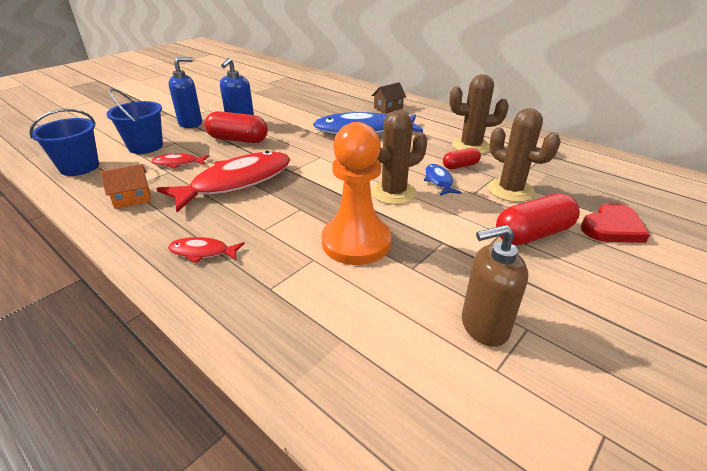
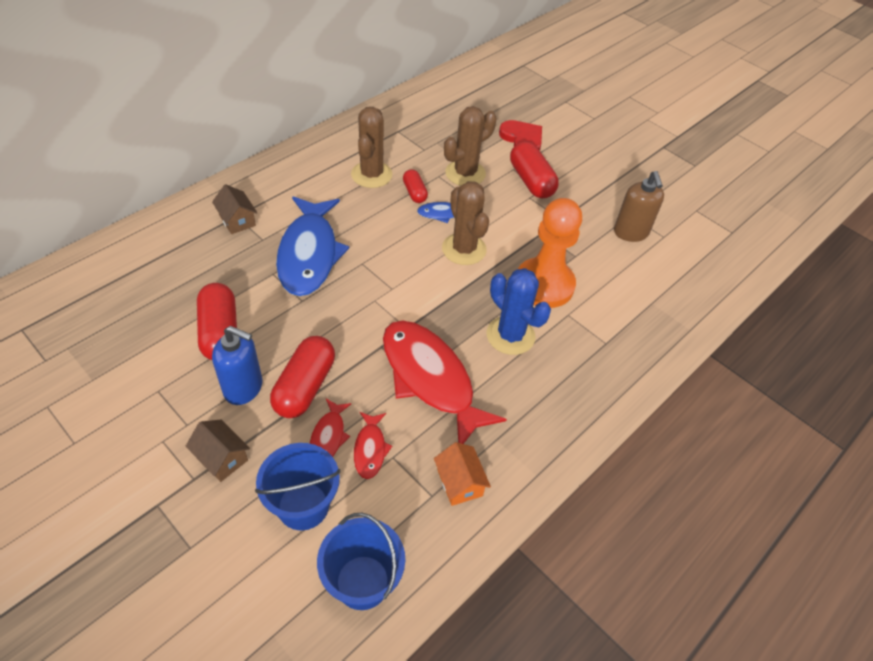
camera: 90 degrees left, 15 degrees up
(191, 123) = (221, 458): blue soap dispenser -> brown house
(202, 252) = (562, 394): red fish -> red fish (328, 436)
(282, 221) = (510, 335): none -> blue cactus
(286, 114) = (220, 332): none -> red capsule

